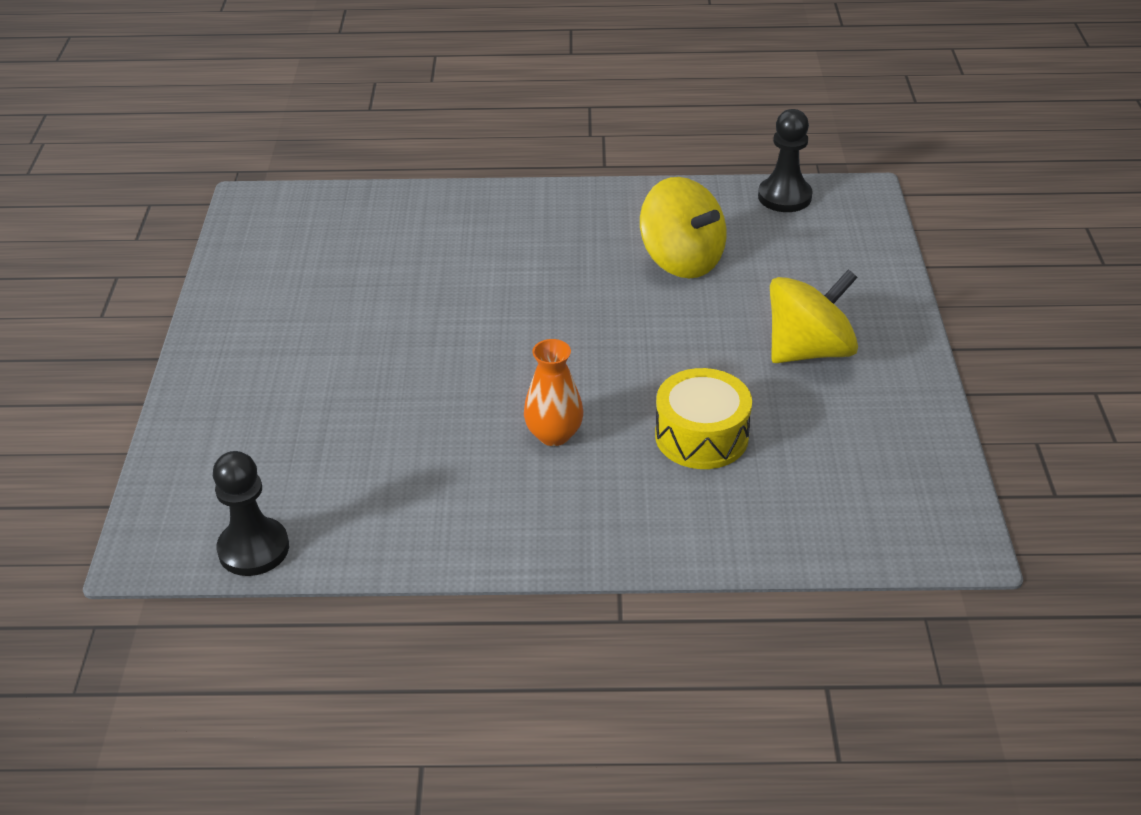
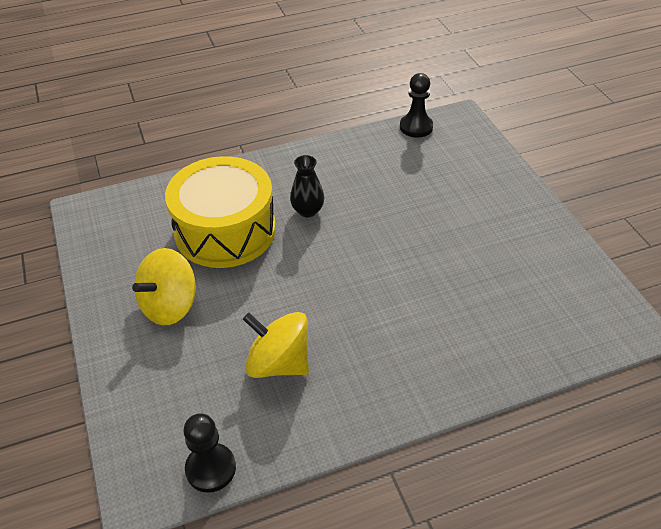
camera: 160 degrees right, 5 degrees up
(554, 434) = (307, 211): orange vase -> black vase
(701, 436) = (225, 230): yellow drum -> yellow drum, size x1.85

